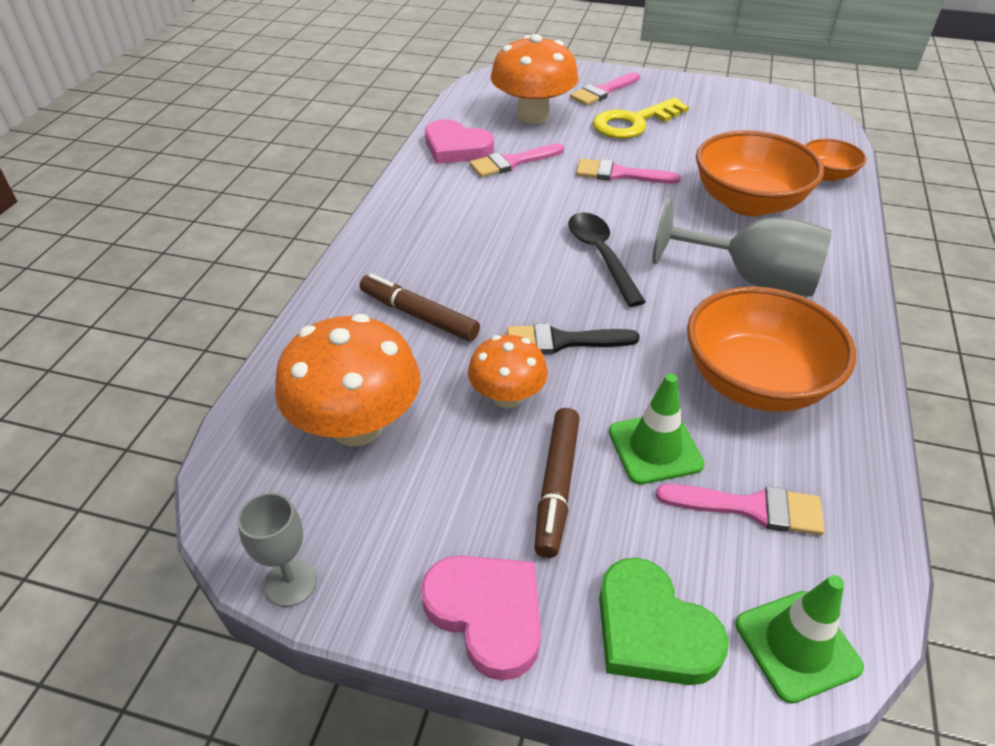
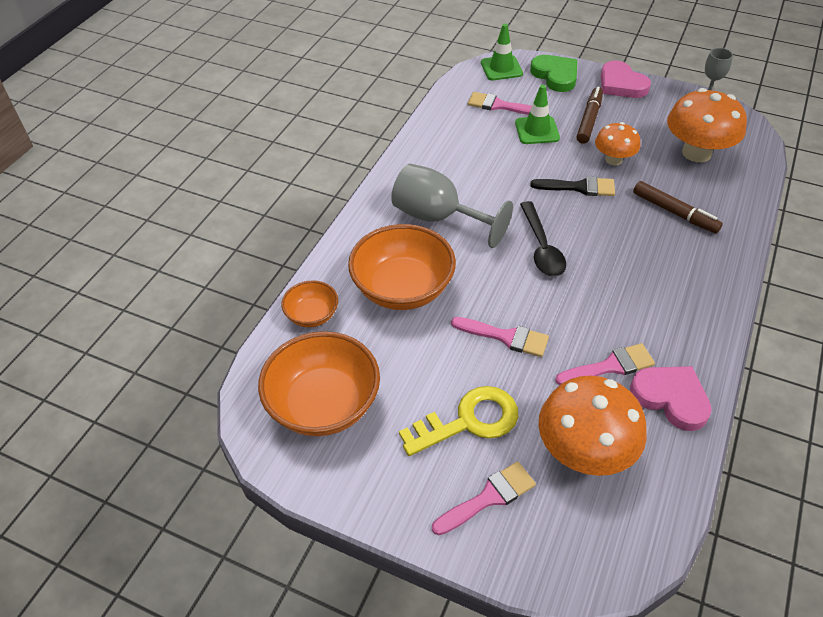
camera: 170 degrees left, 5 degrees up
(755, 382) = (470, 155): orange bowl -> orange bowl (324, 404)

